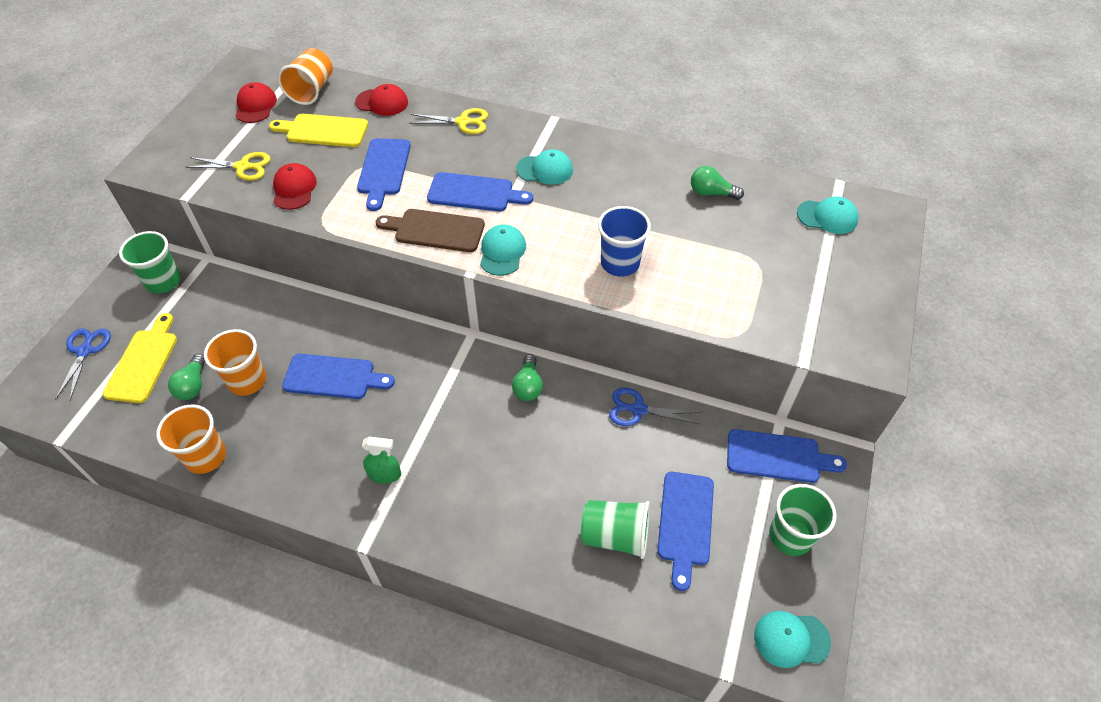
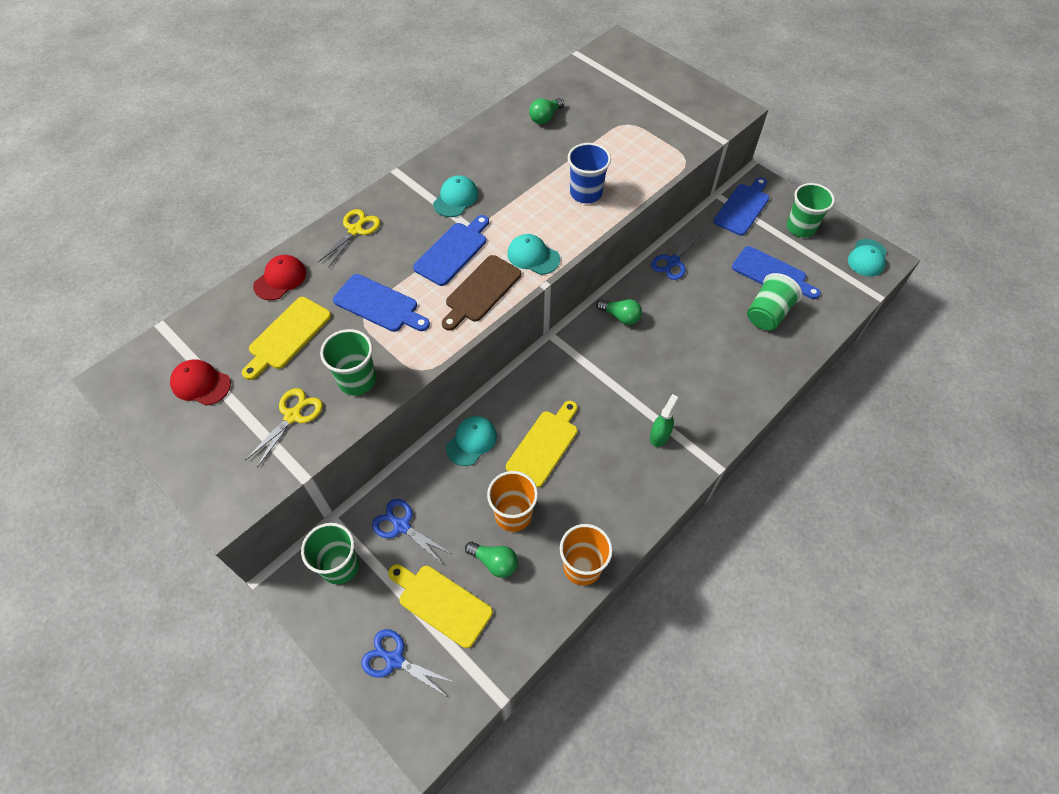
camera: 65 degrees left, 5 degrees up
(212, 306) = (402, 526): none -> blue scissors
(294, 189) = (357, 380): red cap -> green cup
(312, 90) = (215, 330): orange cup -> none
(333, 377) = (544, 445): blue cutting board -> yellow cutting board
(827, 217) = (605, 73): turquoise cap -> turquoise cap (471, 441)

